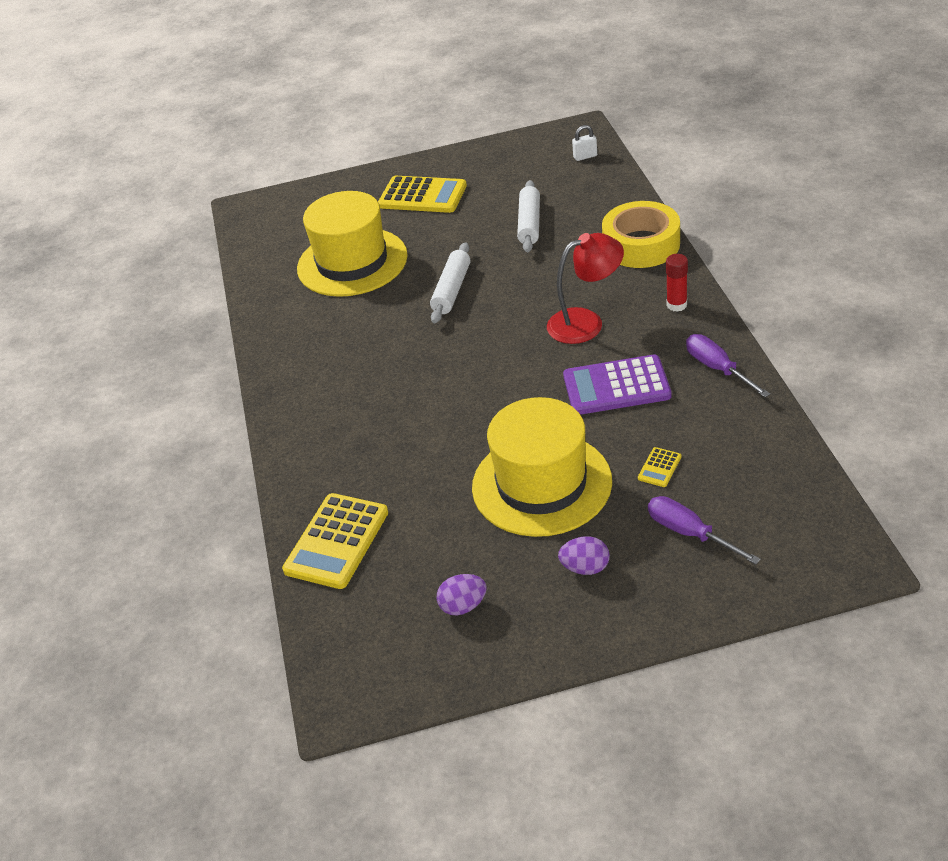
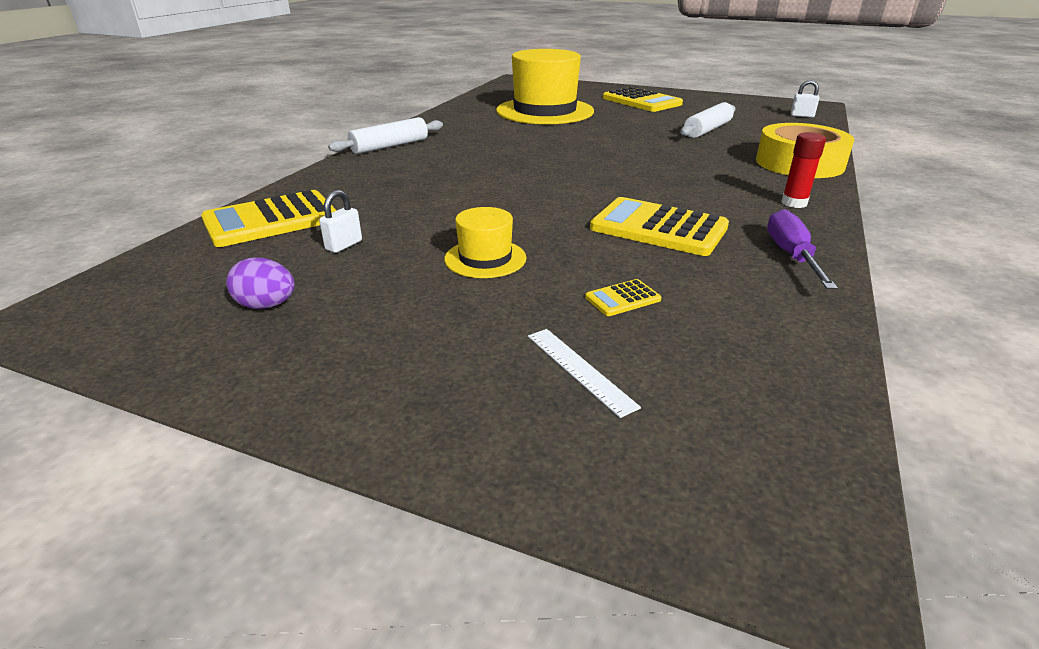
camera: 30 degrees right, 10 degrees down
(431, 531) = (344, 245): none -> white padlock
(452, 290) = (594, 139): white rolling pin -> white rolling pin (390, 146)
(541, 484) = (485, 258): yellow hat -> yellow hat, size x0.47
(585, 568) = (419, 338): purple egg -> none
(586, 322) = (684, 185): red lamp -> none
(616, 386) = (658, 228): purple calculator -> yellow calculator
(689, 533) = (579, 370): purple screwdriver -> white ruler

